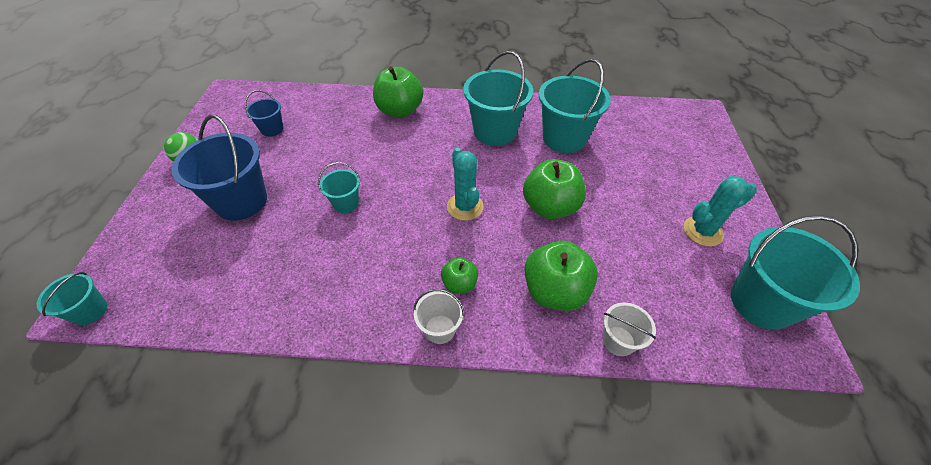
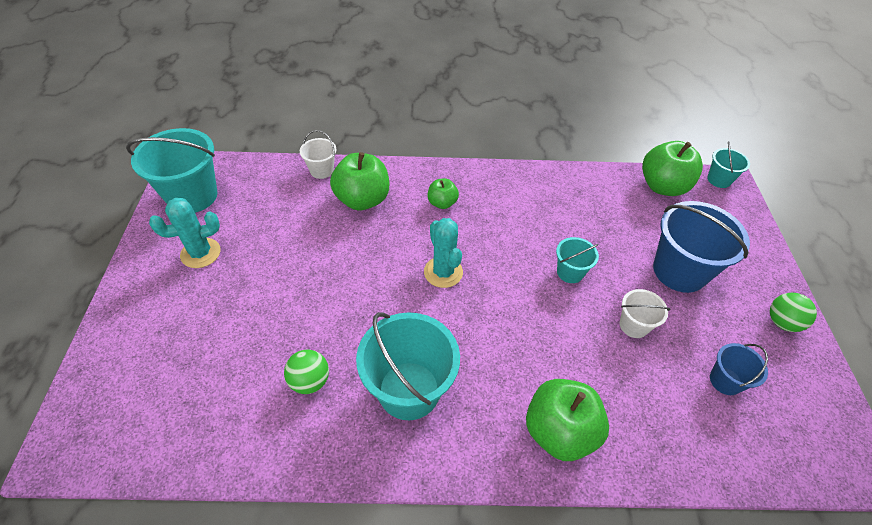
camera: 175 degrees right, 0 degrees up
(440, 329) = (454, 174): white bucket -> white bucket (634, 325)
(550, 207) = (351, 275): green apple -> green apple (662, 186)
(564, 138) = (310, 381): turquoise bucket -> green ball

